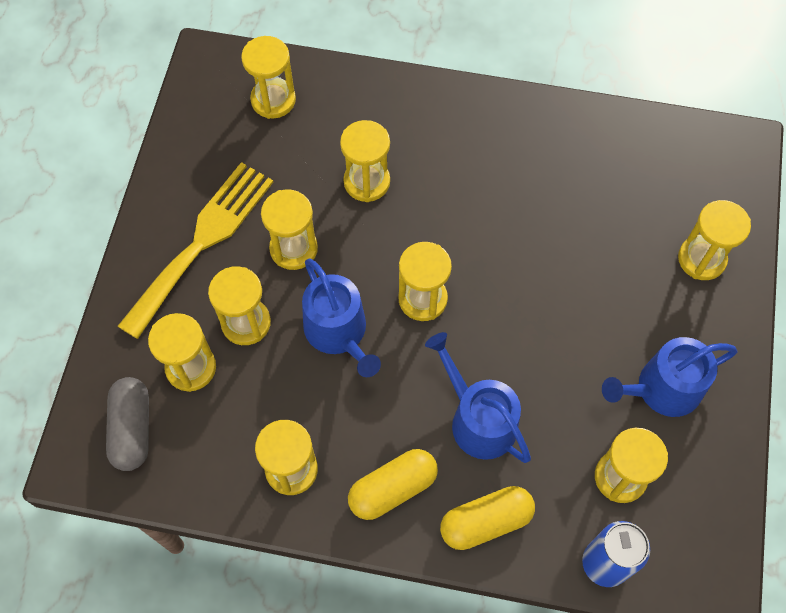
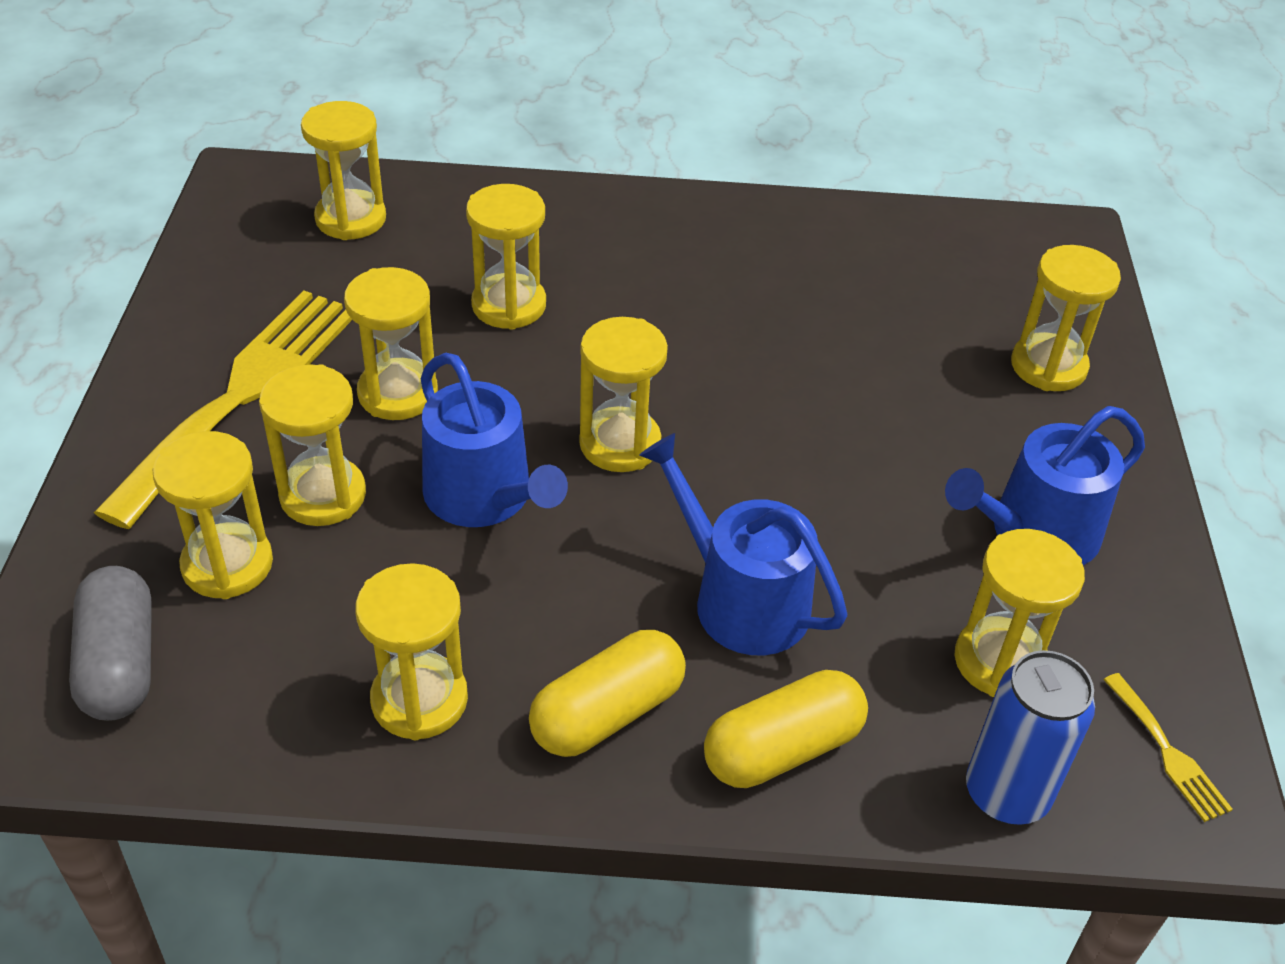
camera: 10 degrees left, 20 degrees down
(703, 547) = (1168, 752): none -> yellow fork

